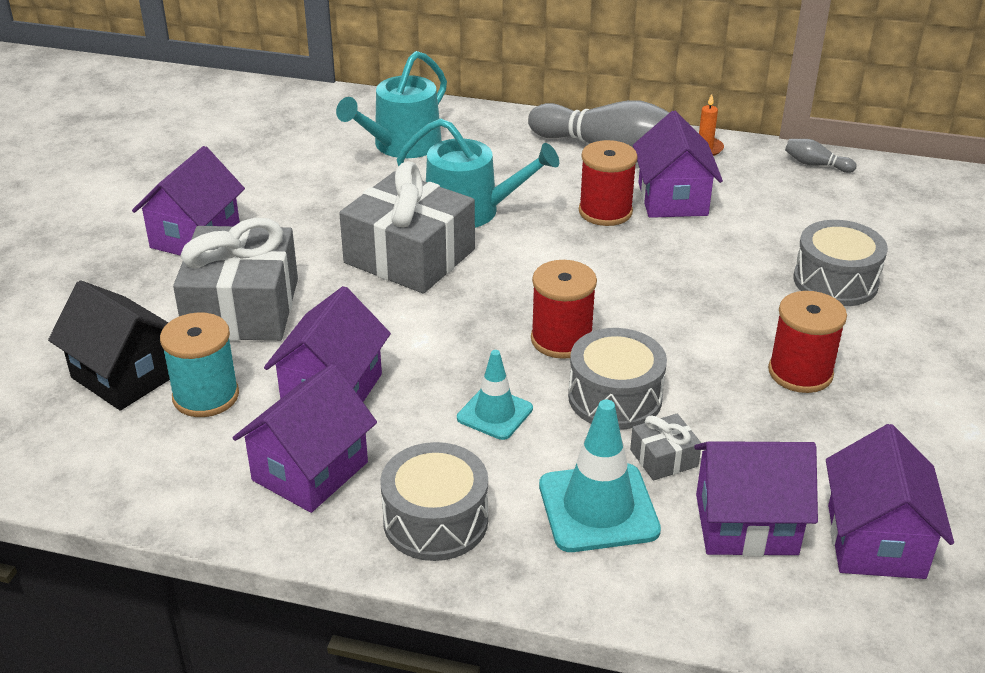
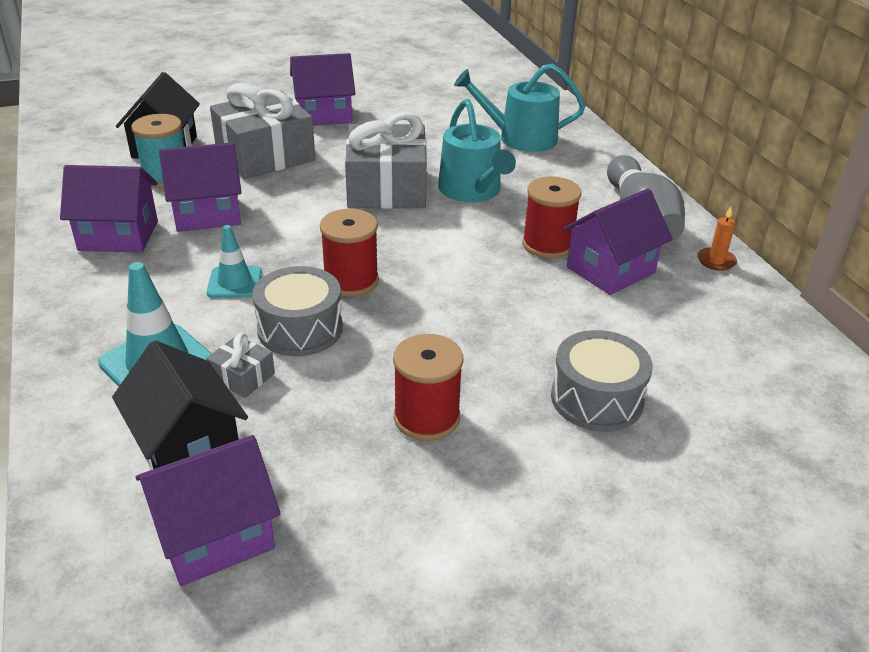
camera: 55 degrees right, 0 degrees up
(435, 521) = (99, 299): grey drum -> none
(746, 524) = (188, 447): purple house -> black house
(815, 165) = (784, 330): grey bowling pin -> none

